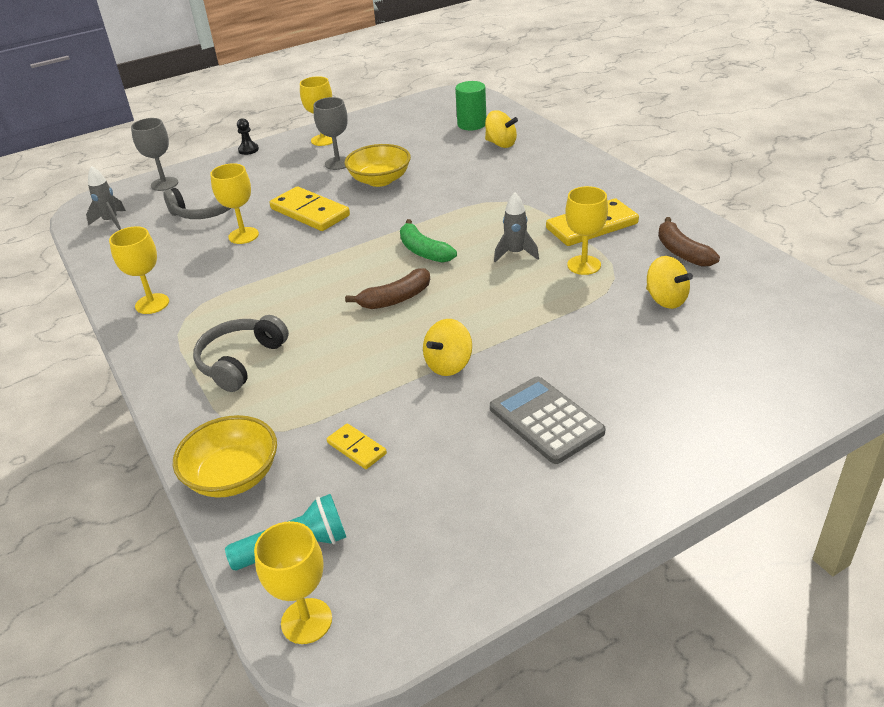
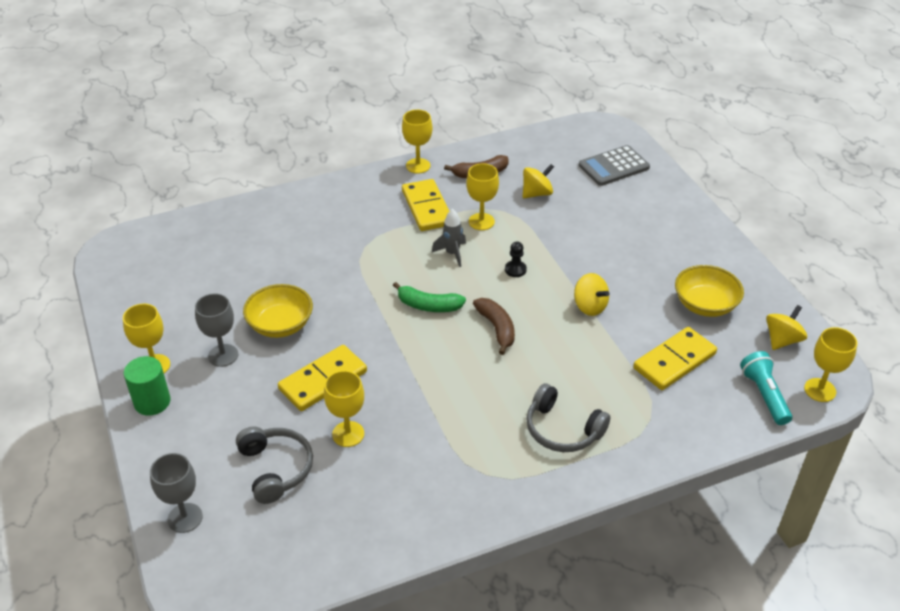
camera: 85 degrees left, 5 degrees up
(111, 221) = (259, 565): grey rocket -> none
(152, 304) = (455, 504): yellow goblet -> yellow goblet (418, 166)
(233, 476) = (698, 429): yellow bowl -> yellow bowl (705, 305)
(248, 150) = (137, 435): black pawn -> black pawn (515, 270)
(357, 448) = (674, 361): yellow domino -> yellow domino, size x1.92
(423, 251) = (428, 305): green banana -> green banana turned 45 degrees clockwise
(472, 124) = (194, 249): green cylinder -> green cylinder (152, 402)
(501, 144) = (251, 235): yellow spinning top -> yellow spinning top (782, 340)
(546, 420) = (655, 268): grey calculator -> grey calculator (613, 166)

